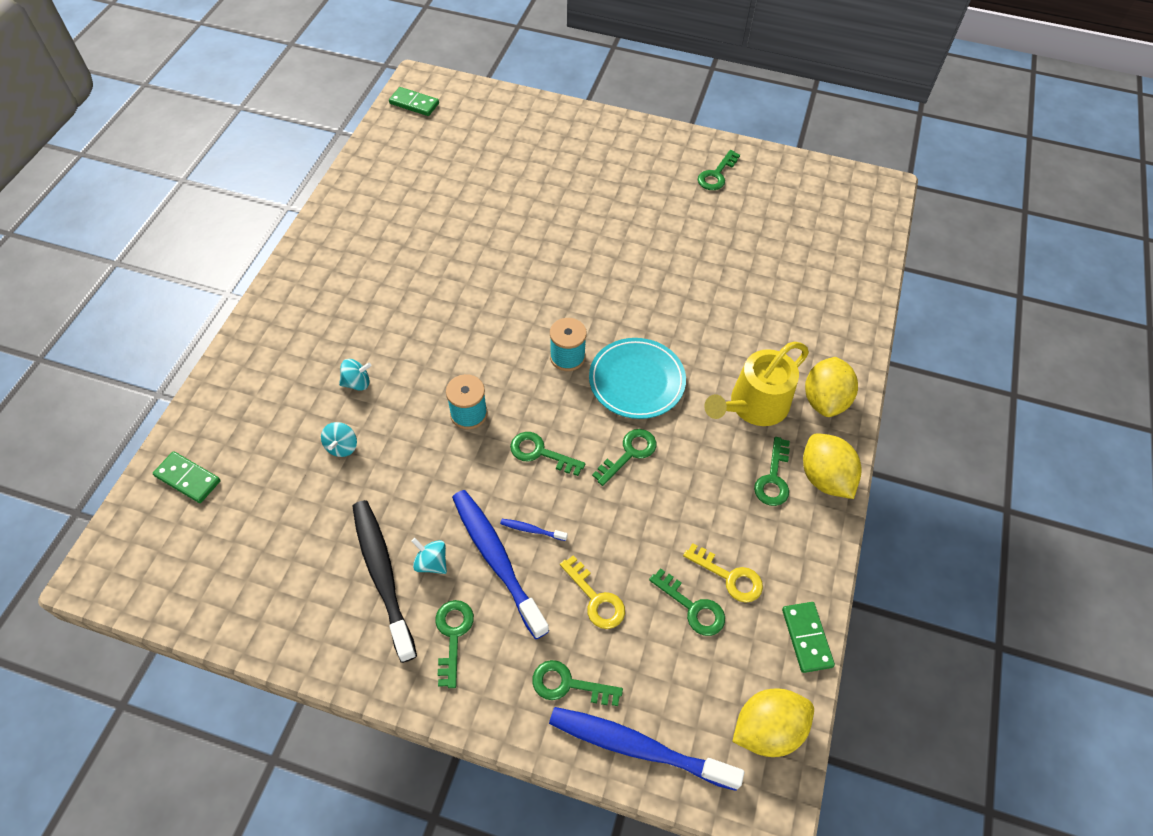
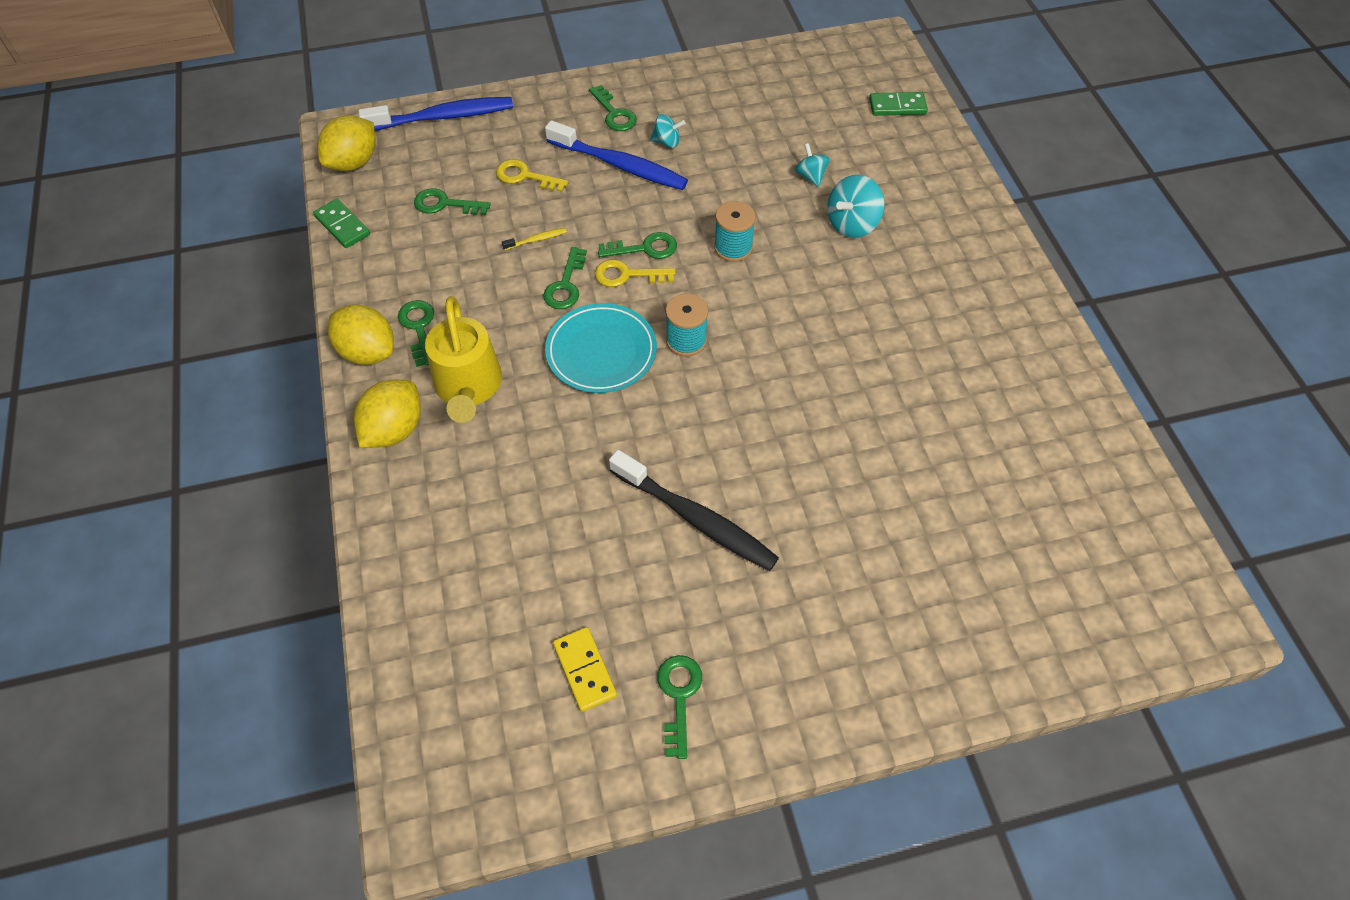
camera: 150 degrees right, 0 degrees up
(357, 383) = (852, 224): turquoise spinning top -> turquoise spinning top, size x1.64
(382, 575) = (695, 120): black toothbrush -> black toothbrush (696, 519)
(414, 103) = (1171, 575): green domino -> none
(532, 530) = (608, 194): blue toothbrush -> none
(568, 684) = (512, 125): green key -> none
(627, 514) = (536, 240): none -> yellow toothbrush
(729, 577) = (424, 236): yellow key -> yellow key (627, 275)
(754, 405) = (468, 386): yellow watering can -> yellow watering can turned 150 degrees clockwise
(761, 207) = (585, 670): none -> yellow domino
(824, 400) = (394, 430): yellow lemon -> yellow lemon turned 45 degrees clockwise

